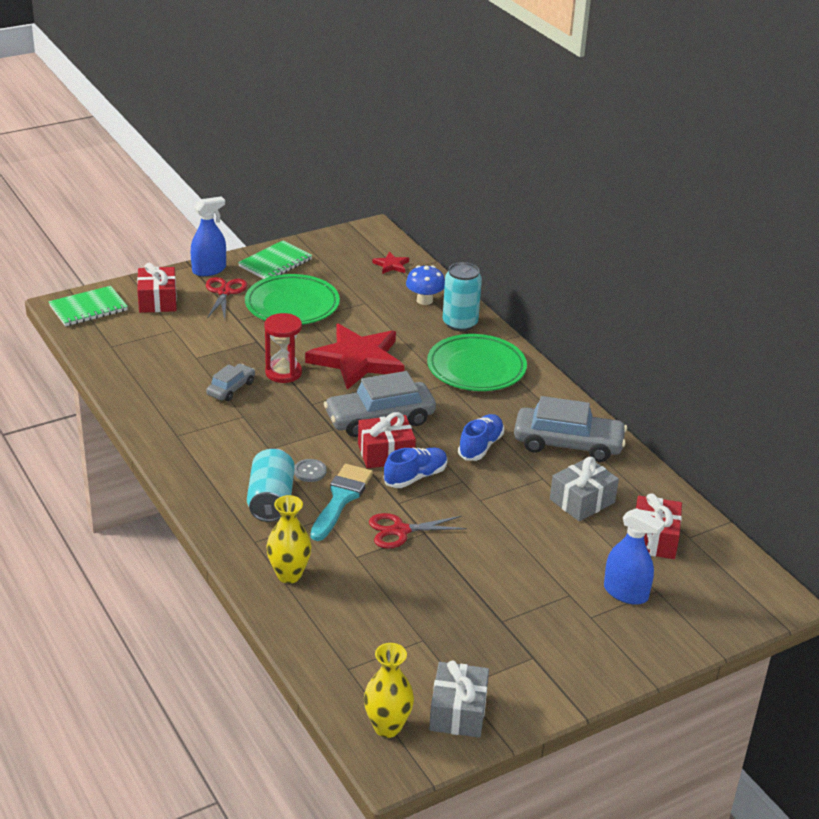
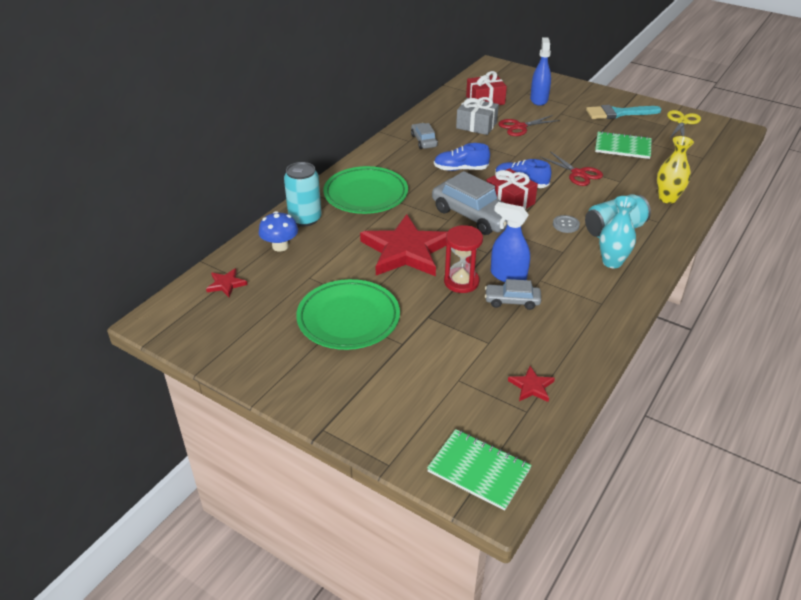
camera: 115 degrees left, 5 degrees up
(130, 357) = (531, 386): none -> red star
(157, 300) = (416, 419): red gift -> none
(209, 270) = (322, 408): blue spray bottle -> blue spray bottle (508, 276)
(223, 471) = (612, 262): none -> turquoise vase
(224, 292) = (360, 375): red scissors -> red scissors (520, 127)
(275, 263) = (272, 363): green notebook -> green notebook (622, 147)
(341, 499) = (577, 203): turquoise brush -> turquoise brush (618, 113)
(387, 727) = (720, 136): yellow vase -> none
(458, 712) = (682, 122): grey gift -> yellow scissors
(568, 444) = (424, 141): grey car -> grey car, size x0.54

